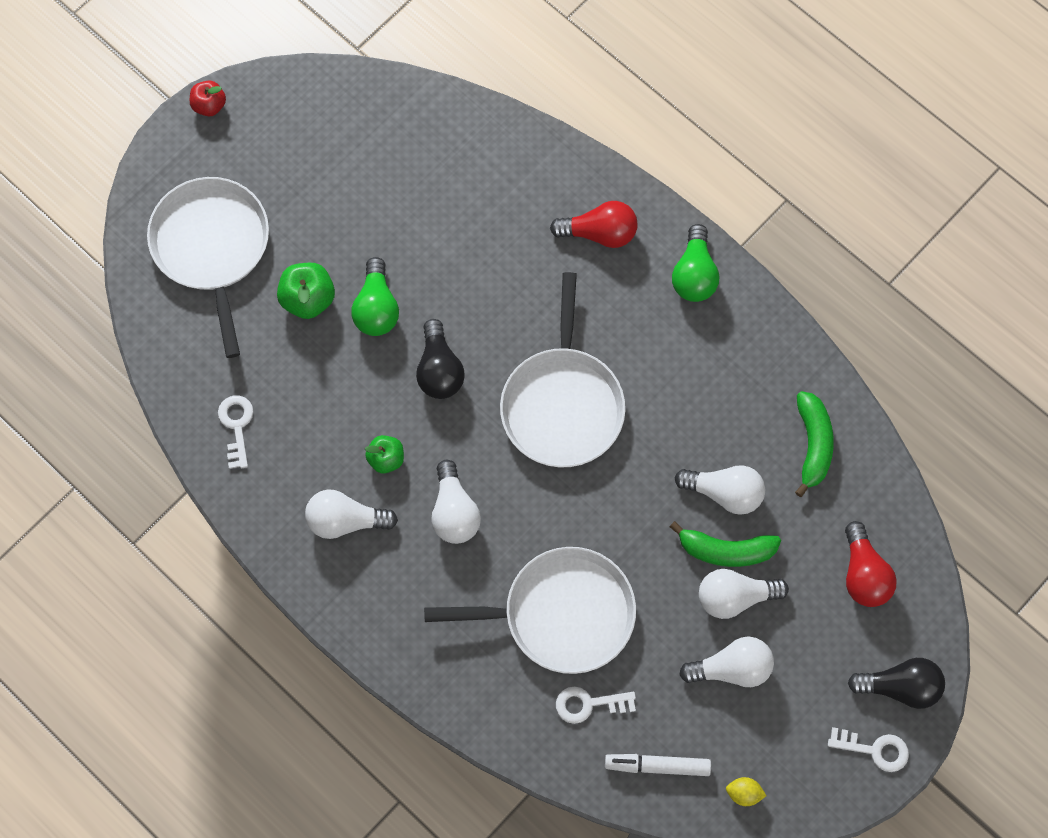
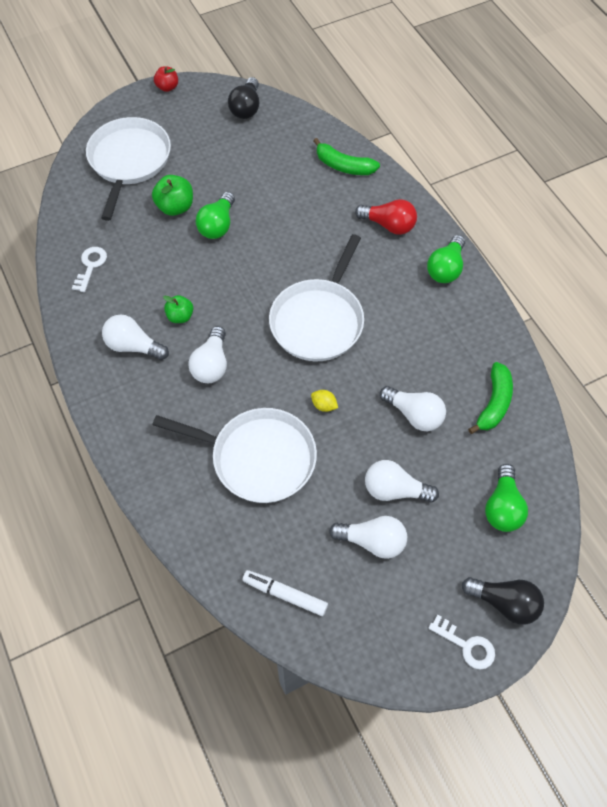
camera: 20 degrees right, 10 degrees down
(439, 370) = (242, 273): black light bulb -> black light bulb (246, 108)
(588, 704) = (251, 529): white key -> none
(726, 550) = (400, 455): green banana -> green banana (344, 166)
(744, 793) = (346, 641): yellow lemon -> yellow lemon (324, 405)
(863, 574) = (502, 507): red light bulb -> green light bulb

